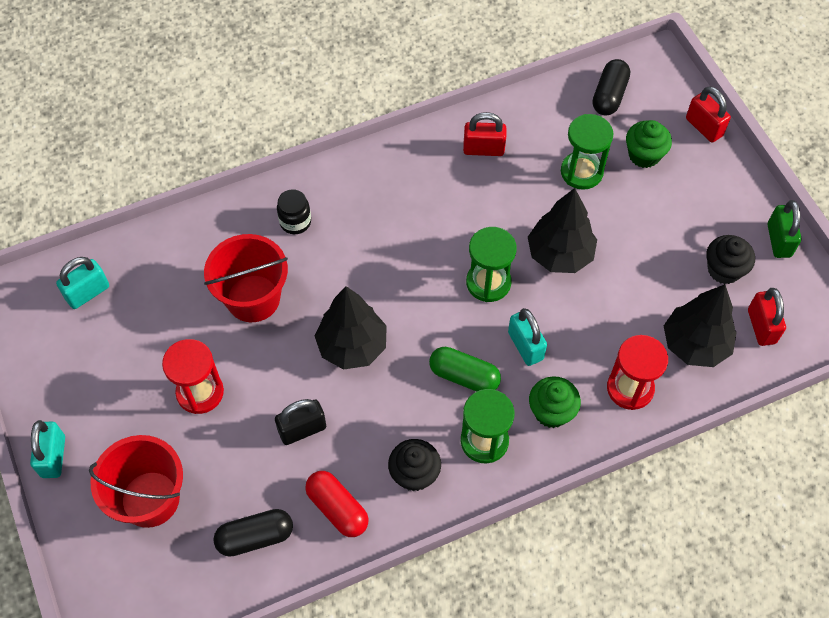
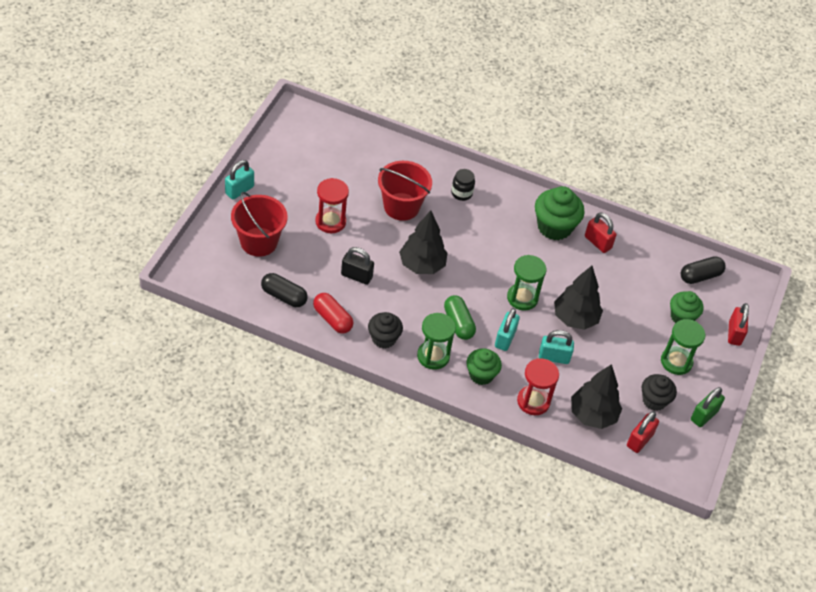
camera: 40 degrees right, 10 degrees down
(87, 293) = (331, 141): turquoise padlock -> turquoise padlock (554, 357)
(337, 508) = (332, 319): red capsule -> red capsule turned 45 degrees counterclockwise
(426, 172) = (554, 227): none -> green cupcake
(581, 172) = (636, 295): green hourglass -> green hourglass (676, 362)

